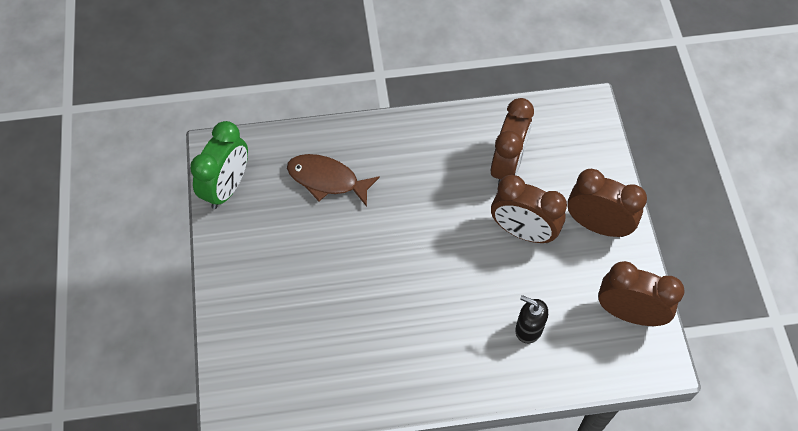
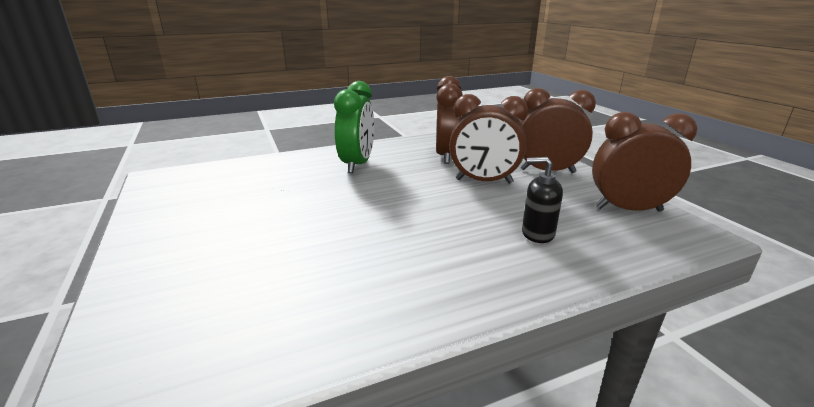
camera: 15 degrees left, 35 degrees down
(227, 188) = (162, 194): green clock -> green clock (357, 164)
(327, 180) = (276, 178): brown fish -> none

